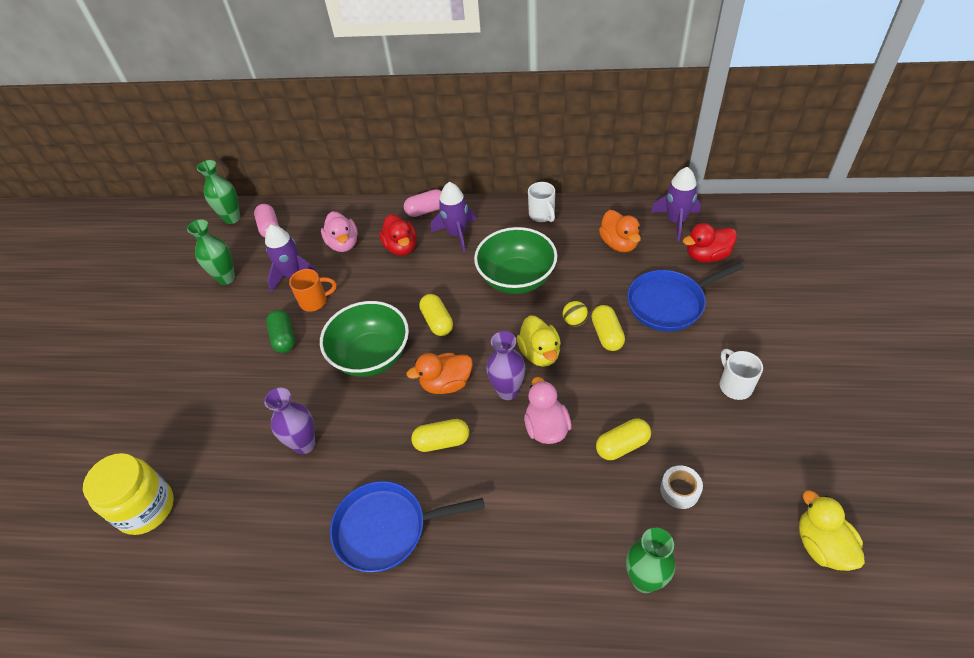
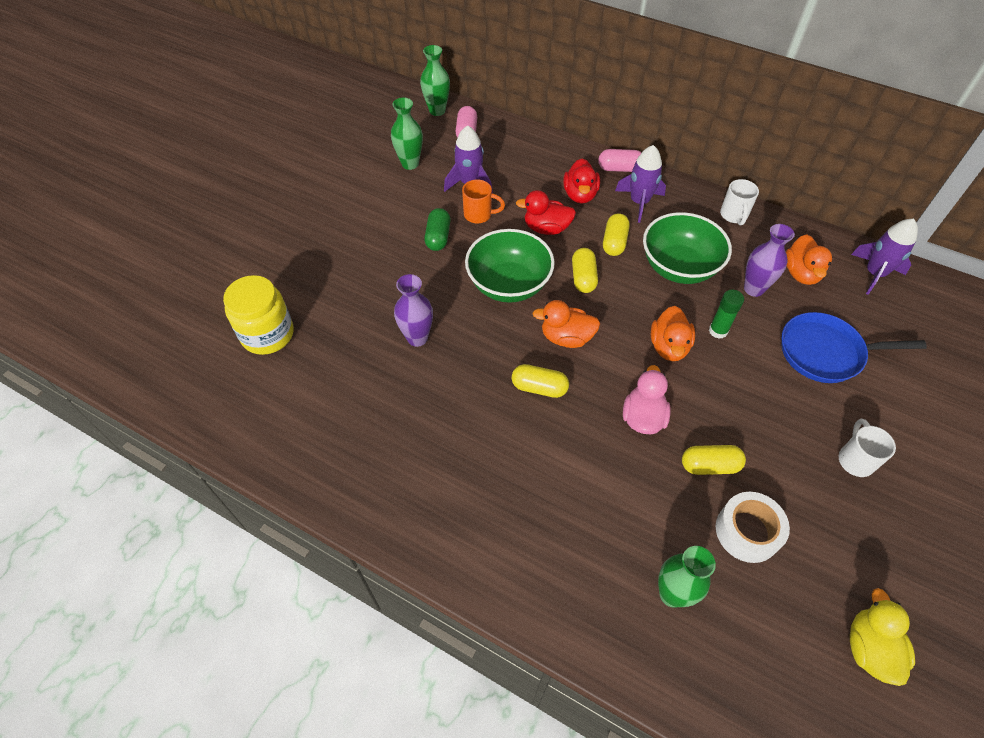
camera: 20 degrees right, 5 degrees up
(343, 244) = (527, 171): pink duck -> none
(386, 528) = (457, 441): blue pan -> none
(507, 391) = (621, 369): purple vase -> purple vase (753, 289)
(540, 353) = (669, 347): yellow duck -> orange duck
(574, 321) = (718, 331): yellow ball -> green glue stick
(607, 335) = (745, 357): yellow capsule -> yellow capsule (614, 242)
(679, 490) = (747, 531): white tape -> white tape, size x1.55
(706, 256) = (890, 321): red duck -> red duck (546, 228)

